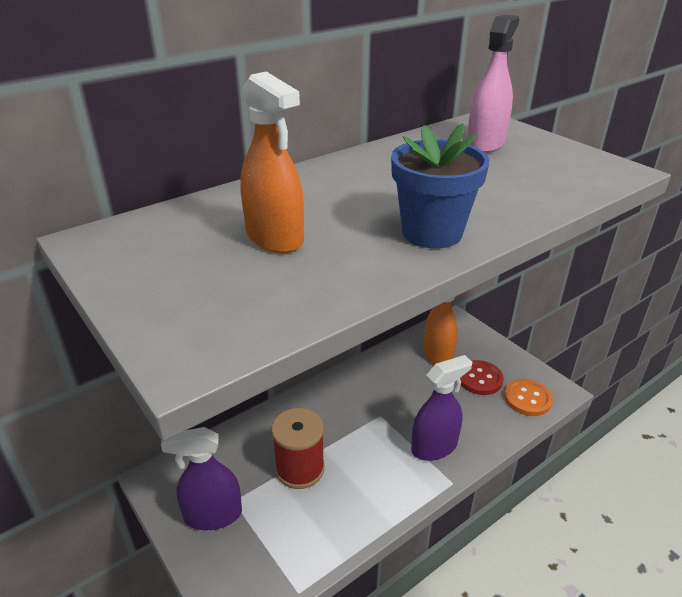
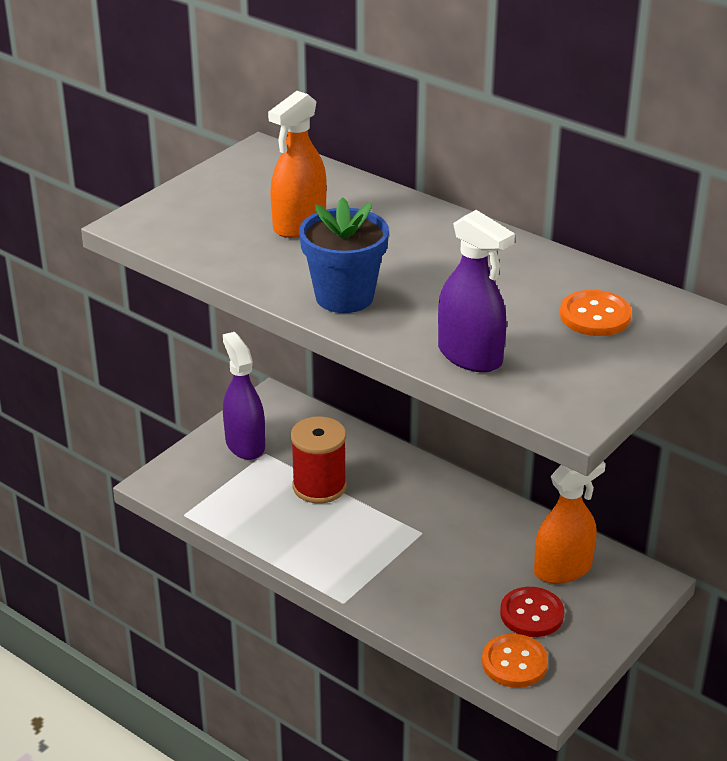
camera: 75 degrees right, 0 degrees up
(434, 447) = (391, 582): purple spray bottle -> purple spray bottle (470, 356)
(485, 144) = (595, 316): pink spray bottle -> orange button

